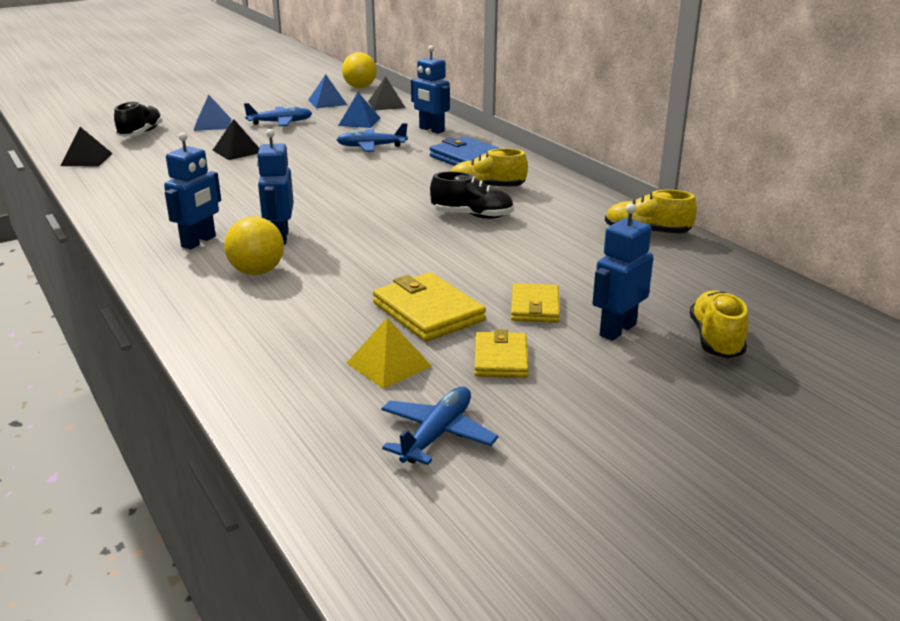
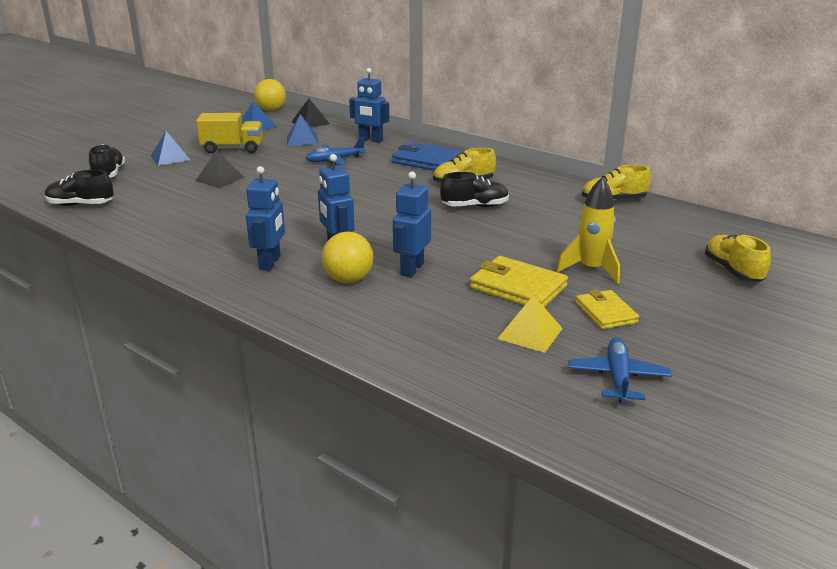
camera: 20 degrees left, 0 degrees up
(87, 159) = (81, 205): black pyramid -> black shoe
(280, 122) = (232, 149): blue plane -> yellow truck
(535, 307) = (591, 269): yellow wallet -> yellow rocket
(617, 330) = (663, 276): blue robot -> blue robot (411, 269)

